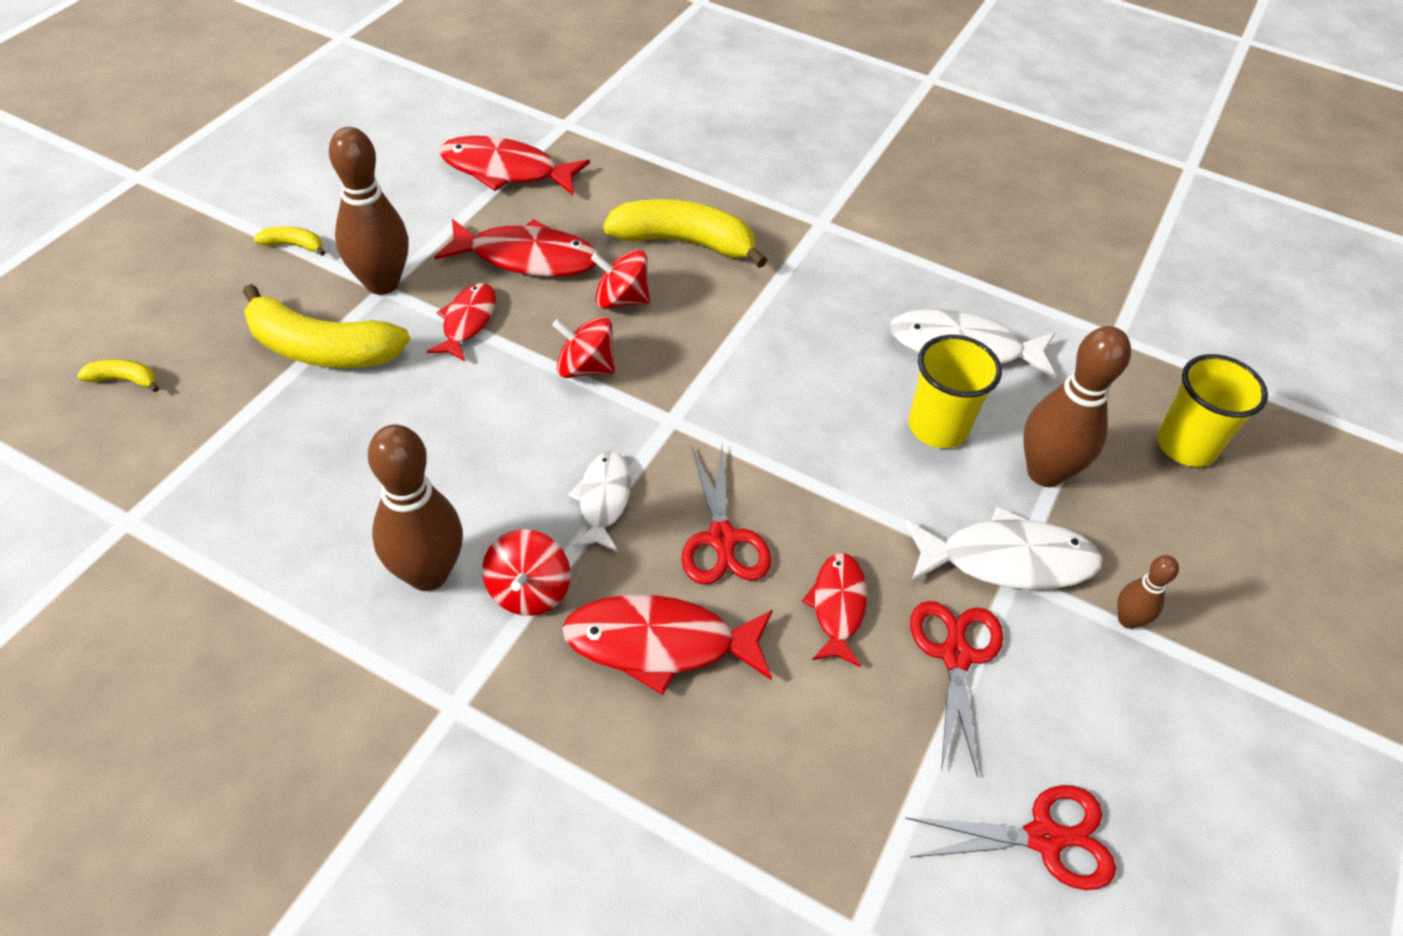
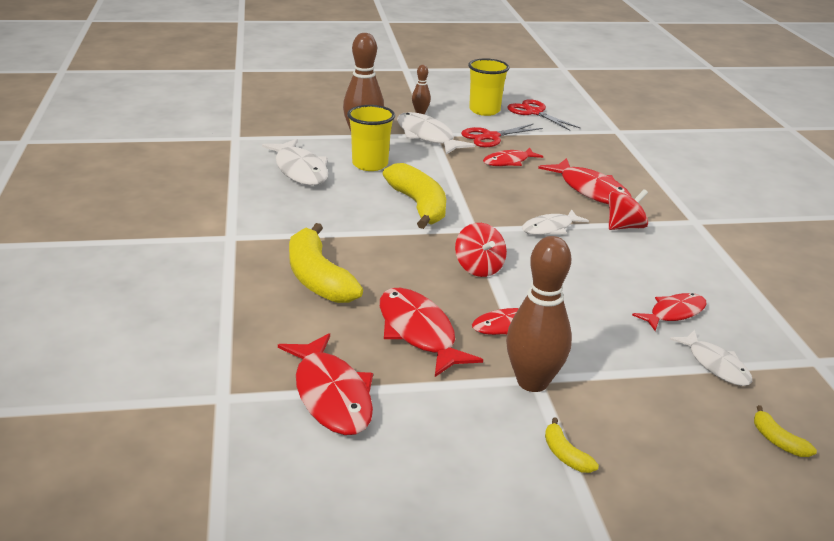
camera: 125 degrees left, 20 degrees down
(235, 427) = (715, 365): none -> white fish
(322, 349) = (619, 370): yellow banana -> yellow banana (419, 205)
(331, 470) = (674, 313): none -> red fish
(428, 573) = (664, 254): brown bowling pin -> none
(621, 300) = (406, 279): red spinning top -> none
(722, 539) = (519, 193): red scissors -> none
(1185, 445) = (300, 115): yellow cup -> yellow cup (484, 110)

